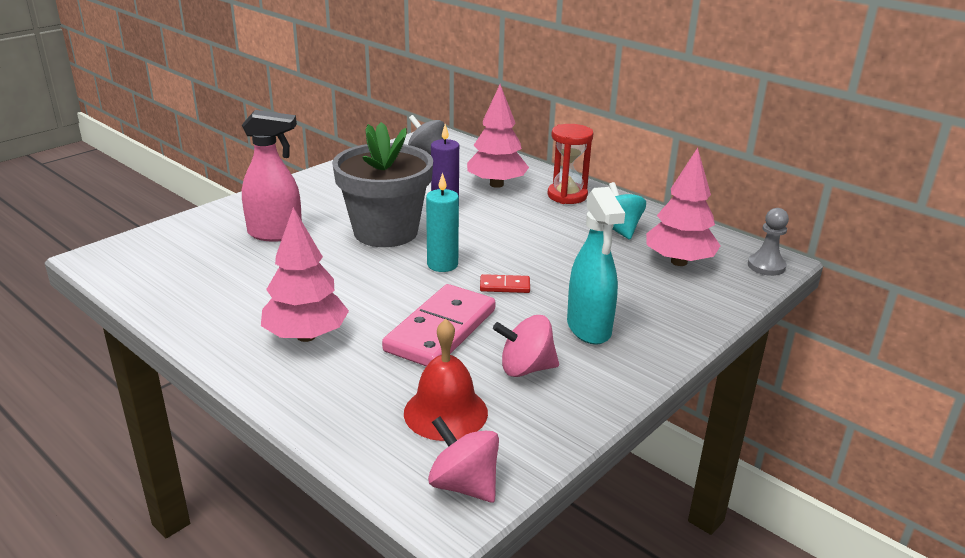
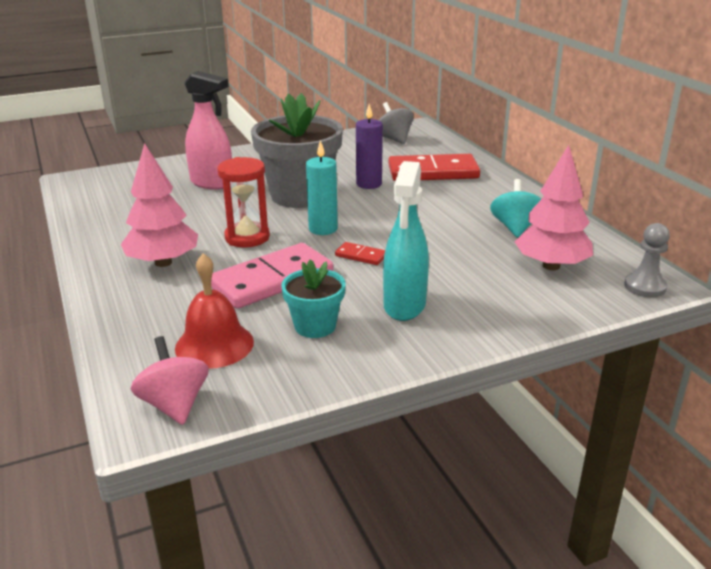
camera: 25 degrees right, 0 degrees up
(496, 184) = (433, 172): pink tree -> red domino
(526, 368) = (315, 326): pink spinning top -> turquoise flower pot
(567, 196) = (492, 191): red hourglass -> red hourglass (247, 237)

